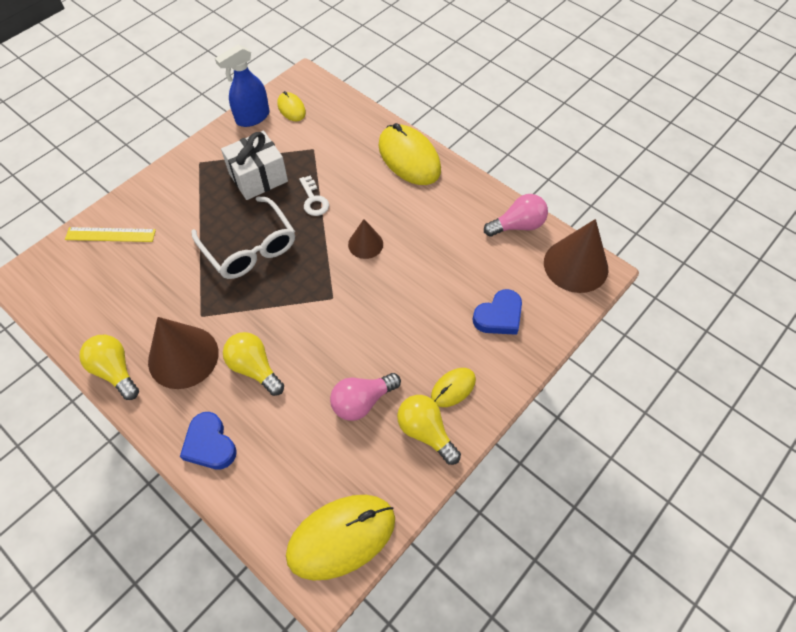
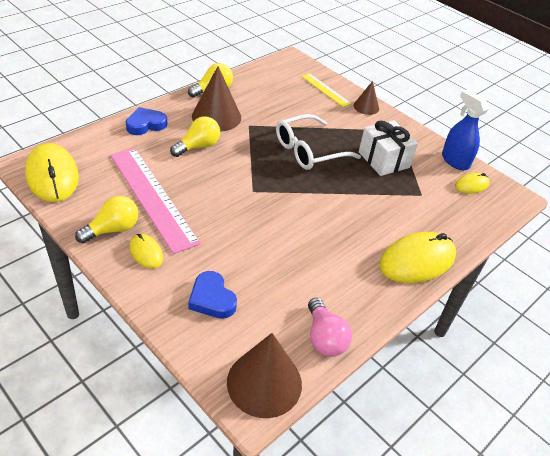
camera: 90 degrees right, 15 degrees down
(110, 234) = (325, 90): yellow ruler -> yellow ruler turned 45 degrees counterclockwise
(313, 200) = (359, 189): white key -> none
(362, 401) = (152, 197): pink light bulb -> pink ruler
(365, 244) = (307, 216): brown cone -> brown cone (366, 107)

